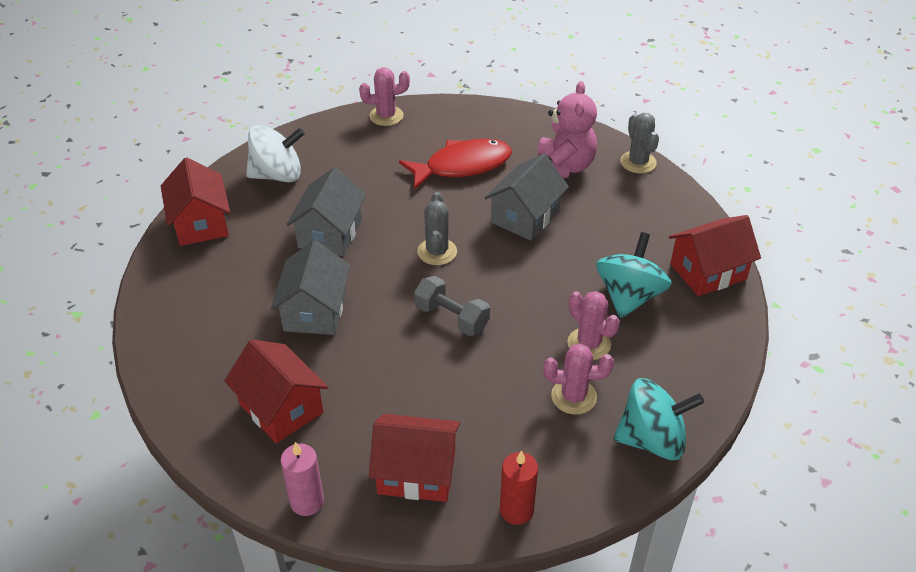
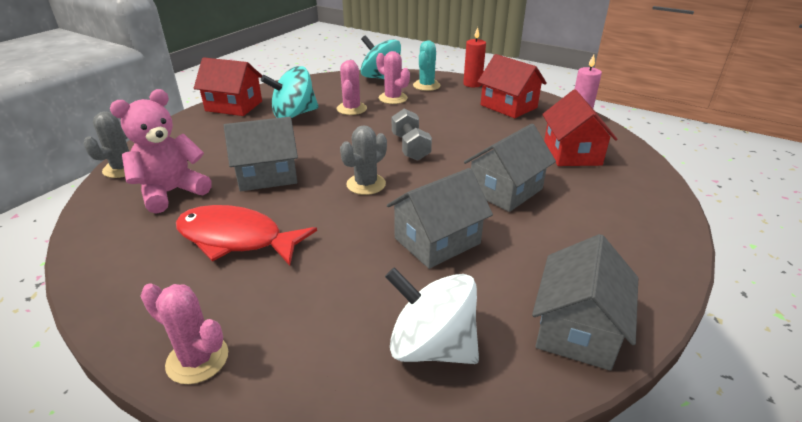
camera: 140 degrees left, 10 degrees down
(201, 223) = (577, 329): red house -> grey house
(571, 460) = (426, 85): none -> turquoise cactus

